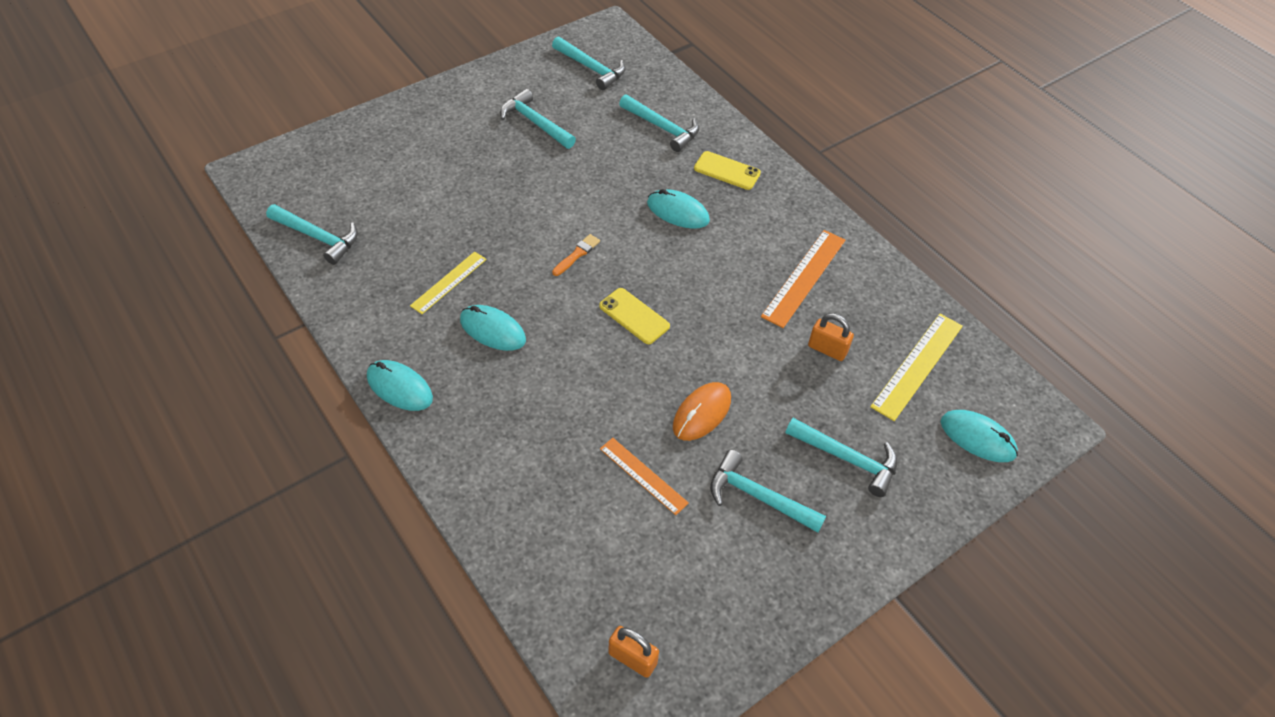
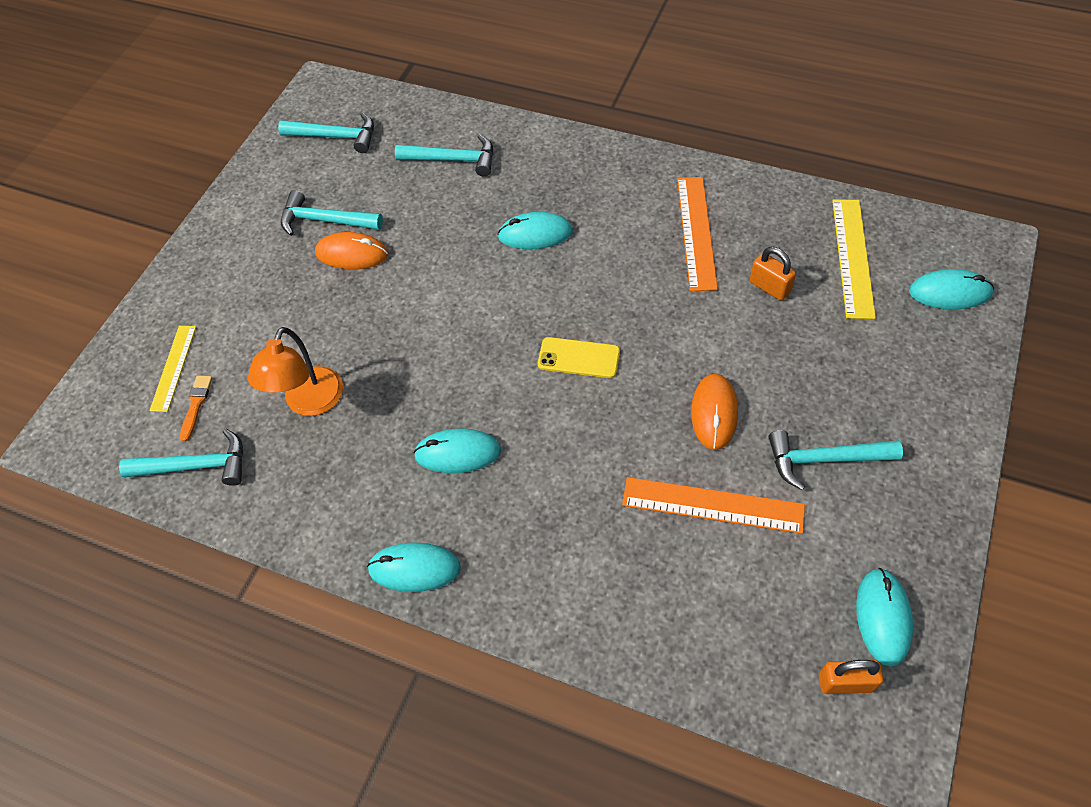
camera: 25 degrees left, 5 degrees up
(422, 239) = (309, 403): none -> orange lamp
(449, 282) = (373, 431): yellow ruler -> yellow ruler (173, 368)
(534, 155) = (352, 254): none -> orange mouse
(577, 254) = (476, 329): orange brush -> orange brush (196, 405)
(643, 475) = (712, 505): orange ruler -> orange ruler, size x1.54
(702, 634) = (883, 617): none -> turquoise mouse
(727, 171) = (547, 169): yellow phone -> none
(827, 349) = (769, 287): orange padlock -> orange padlock turned 45 degrees clockwise
(847, 459) = (866, 377): turquoise hammer -> none

